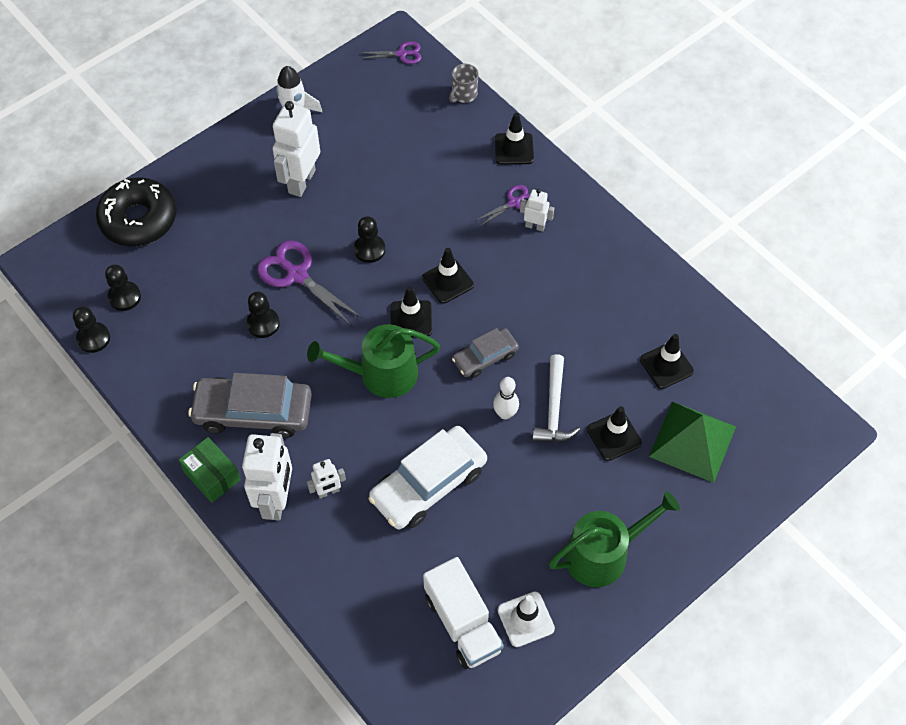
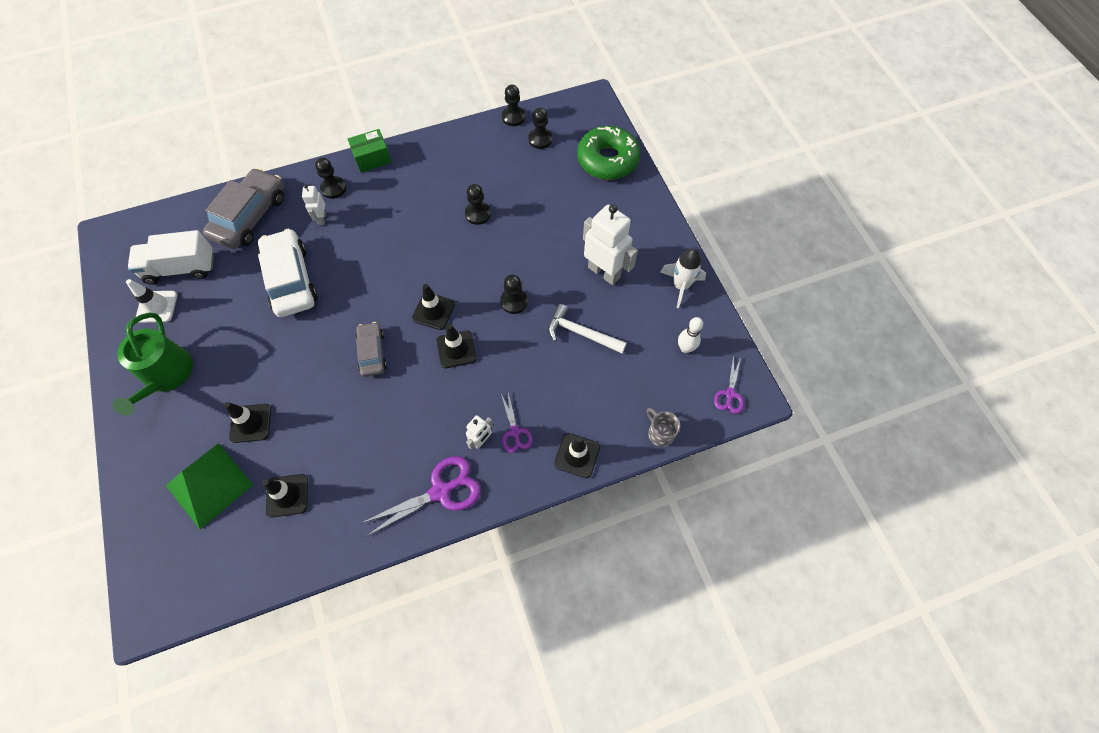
camera: 110 degrees right, 5 degrees up
(139, 219) = (607, 160): black donut -> green donut
(253, 412) = (407, 191): grey car -> grey car (250, 216)
(276, 500) = (333, 188): white robot -> black pawn
(297, 275) = (512, 246): purple scissors -> purple scissors (441, 491)
(381, 374) = (396, 276): green watering can -> none
(505, 414) = (316, 350): white bowling pin -> white bowling pin (685, 348)
(554, 408) = (300, 387): white hammer -> white hammer (581, 333)

